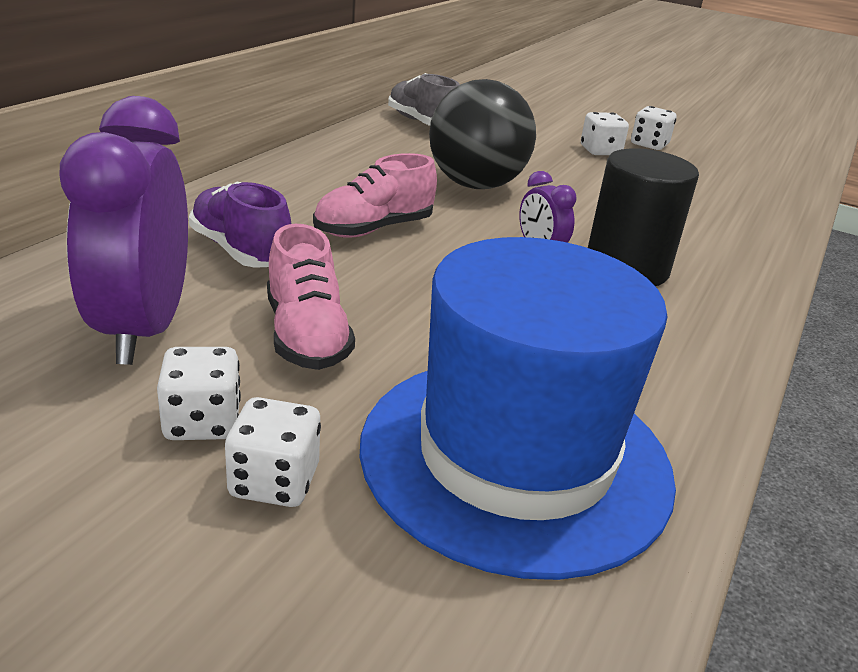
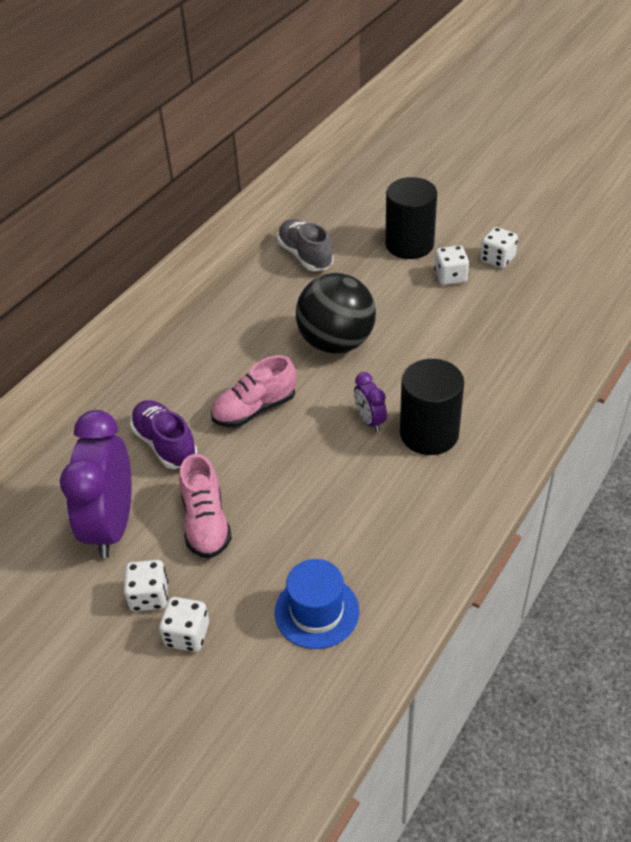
camera: 10 degrees right, 15 degrees up
(515, 457) = (316, 611): blue hat -> blue hat, size x0.50
(543, 127) = (409, 244): none -> black cylinder

